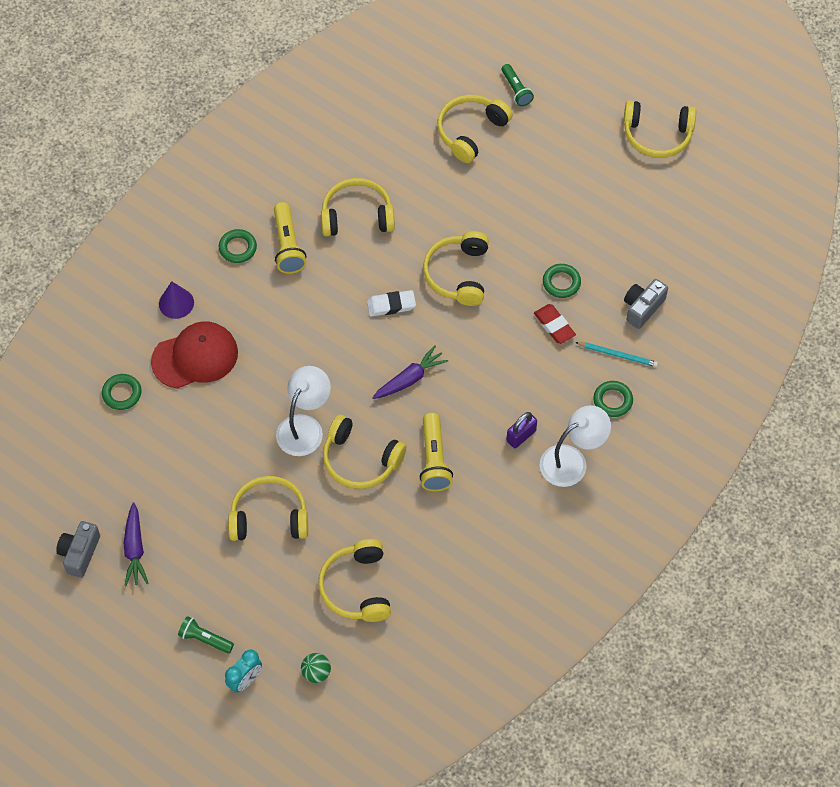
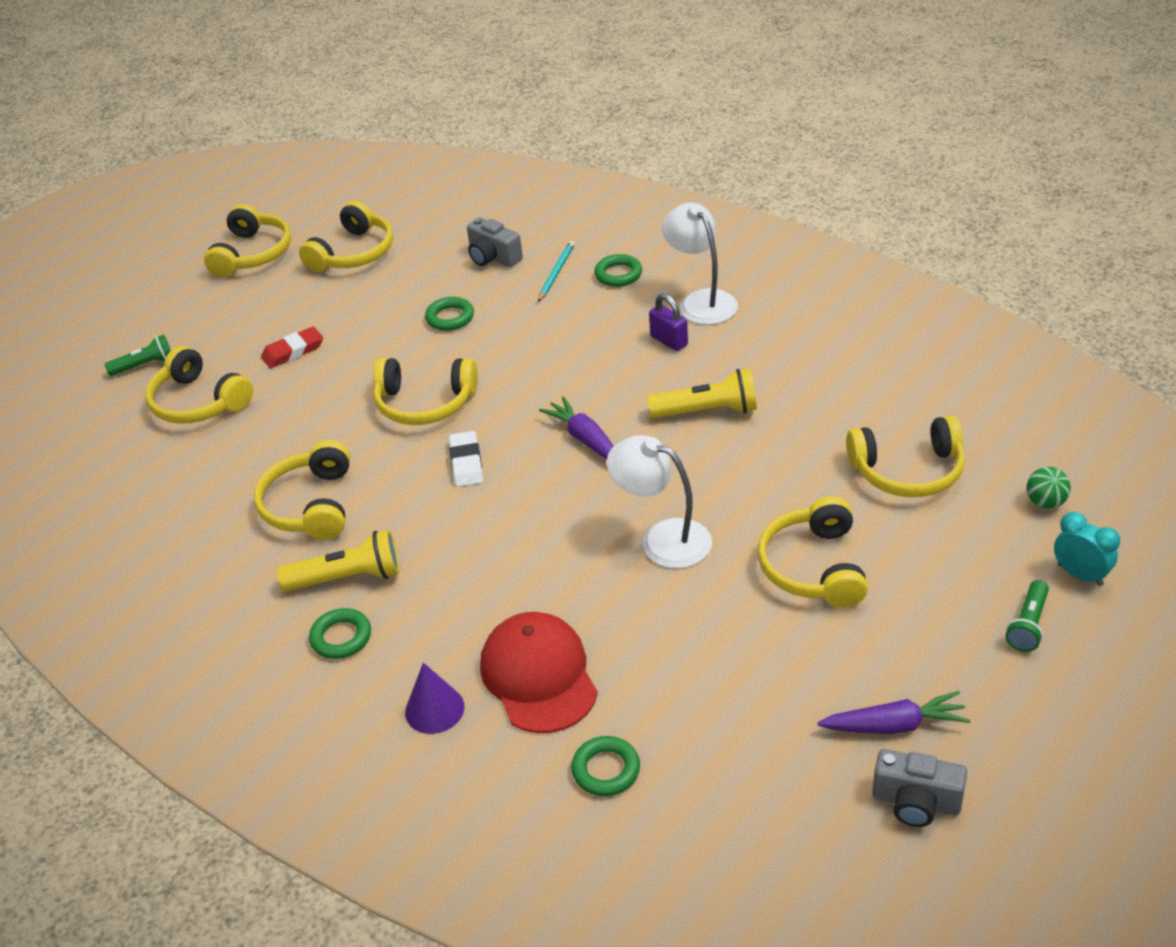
camera: 85 degrees left, 20 degrees down
(360, 460) = (713, 479): yellow headphones -> yellow headphones (353, 253)
(554, 325) = (512, 321): red eraser -> red eraser (293, 351)

